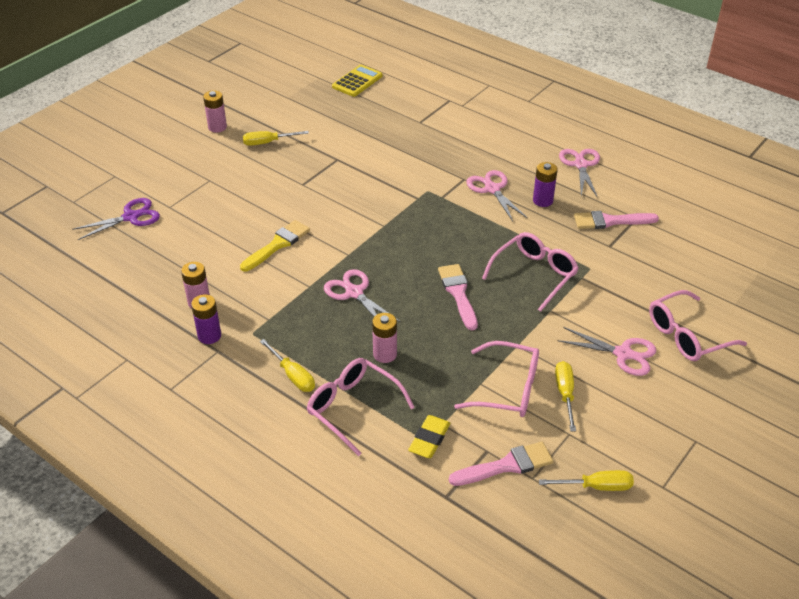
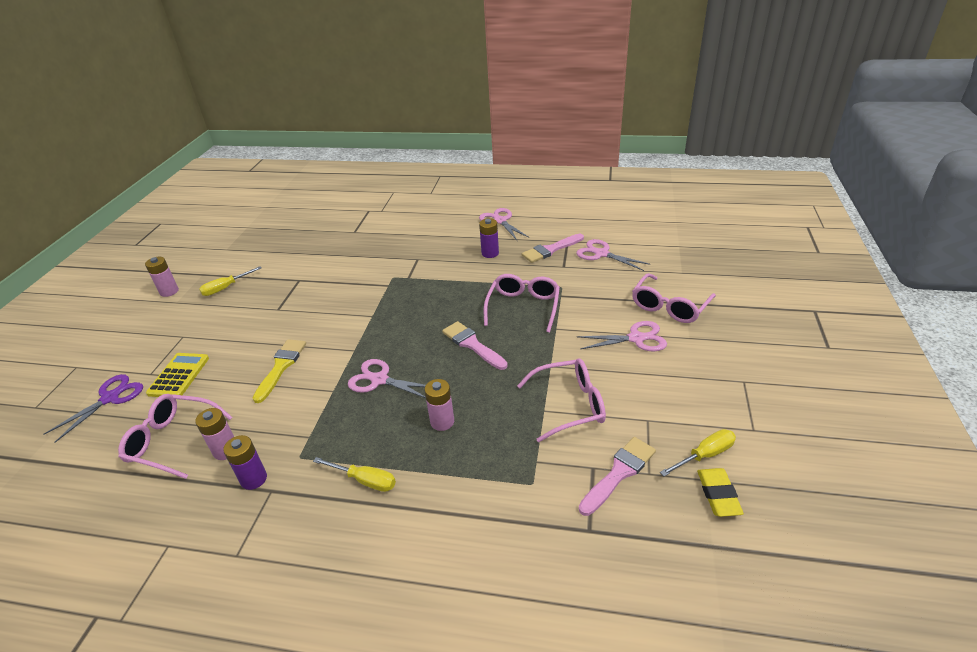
camera: 25 degrees left, 5 degrees down
(353, 408) = (444, 485): pink glasses -> pink glasses (173, 441)
(357, 81) = (283, 220): yellow calculator -> yellow calculator (179, 376)
(429, 439) = (535, 482): yellow eraser -> yellow eraser (718, 495)
(492, 189) = (445, 258): pink scissors -> pink scissors (601, 254)
(565, 394) = (618, 388): yellow screwdriver -> none

